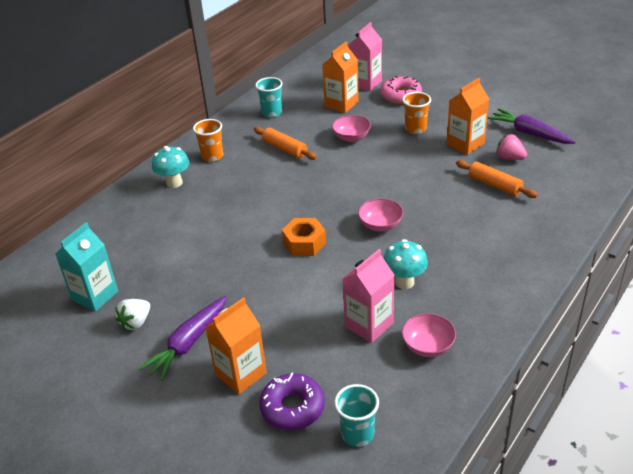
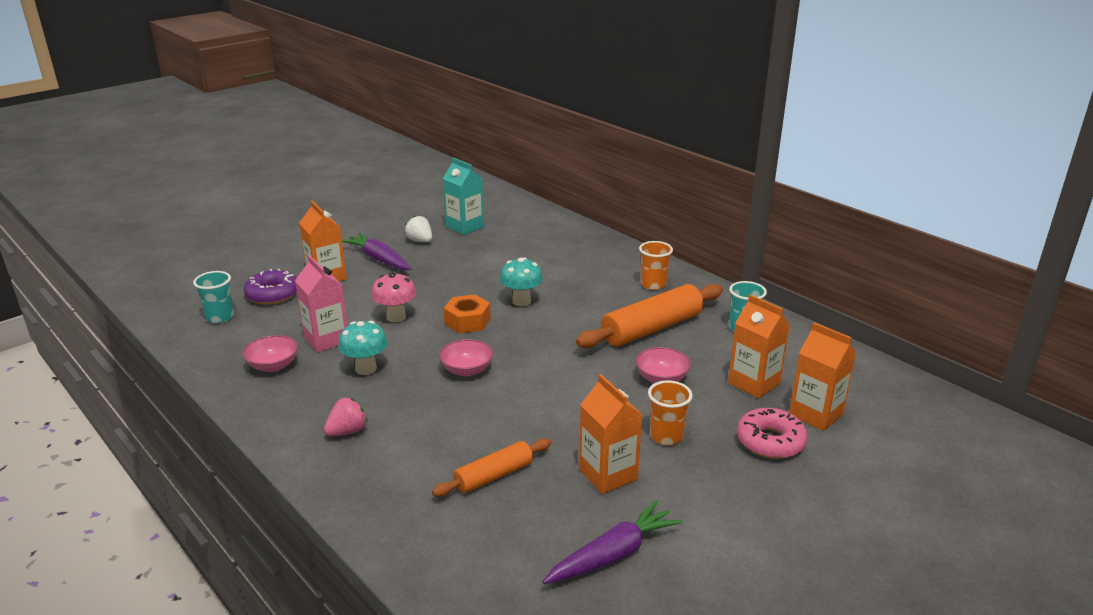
camera: 100 degrees right, 10 degrees down
(174, 183) = (611, 263): turquoise mushroom -> turquoise mushroom (521, 301)
(285, 149) = (651, 328): orange rolling pin -> orange rolling pin, size x1.72
(311, 290) = (396, 317): none -> pink mushroom
(365, 83) = (816, 414): pink carton -> orange carton
(509, 158) = (552, 510): pink strawberry -> pink strawberry (347, 431)

